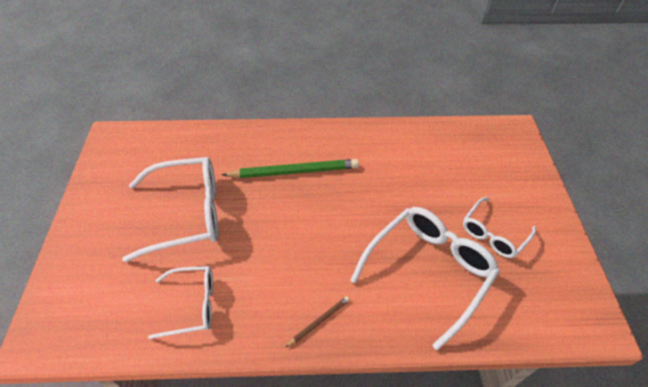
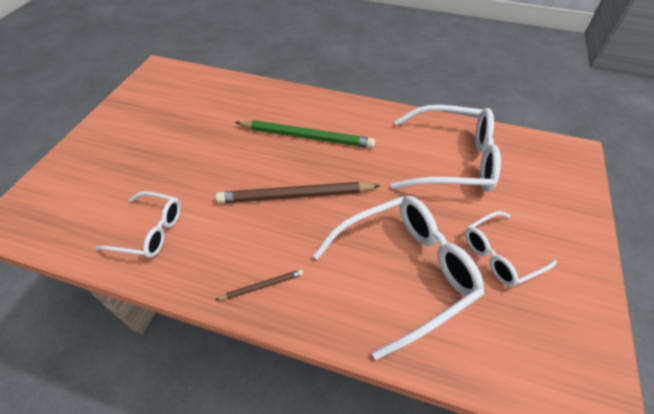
camera: 20 degrees right, 0 degrees up
(187, 213) = (188, 149): white glasses -> white glasses (452, 160)
(310, 231) = (295, 196): none -> brown pencil

